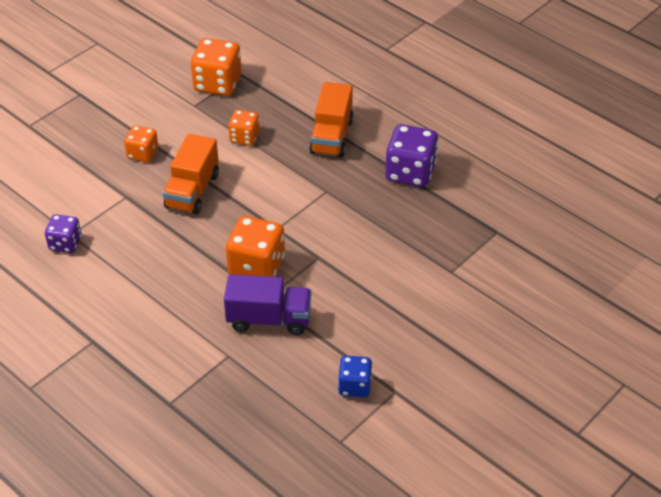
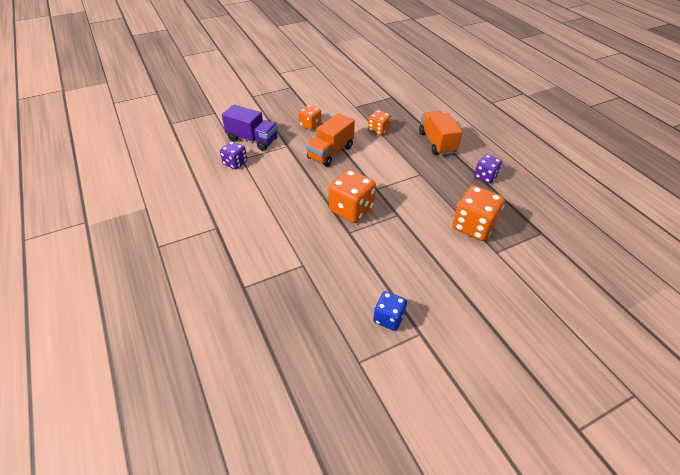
camera: 20 degrees right, 0 degrees up
(217, 83) = (375, 98): orange dice -> orange dice (473, 226)
(269, 319) = (344, 247): purple truck -> purple truck (252, 139)
(332, 136) = (437, 142): orange truck -> orange truck turned 135 degrees clockwise
(410, 172) = (485, 177): purple dice -> purple dice, size x0.60

